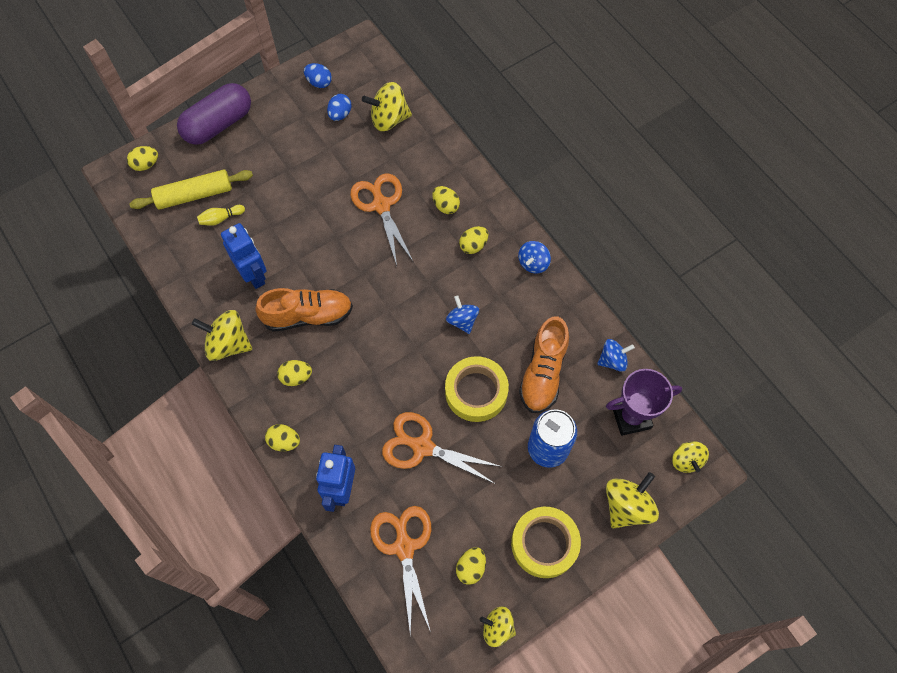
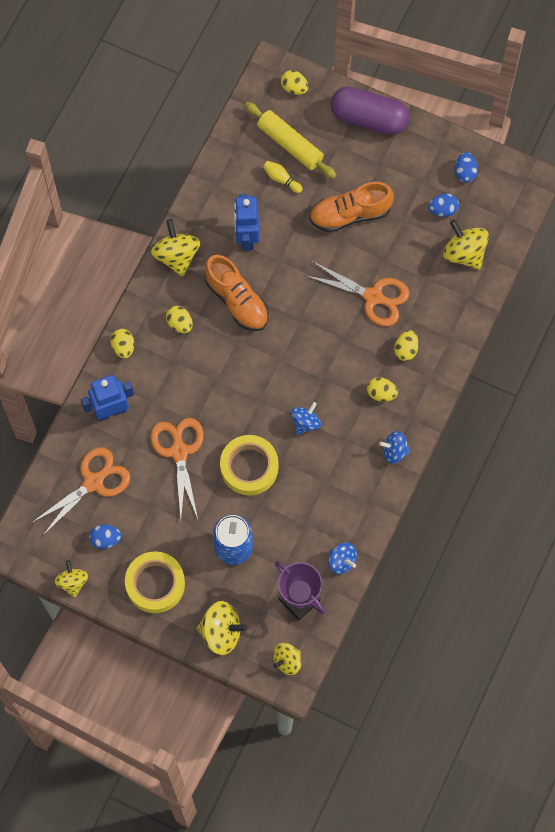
camera: 60 degrees right, 5 degrees up
(254, 275) = (247, 237): blue robot -> blue robot turned 150 degrees clockwise
(381, 205) = (373, 297): orange scissors -> orange scissors turned 75 degrees clockwise
(471, 568) = (105, 539): yellow egg -> blue egg
(543, 373) = (297, 511): orange shoe -> orange shoe (350, 214)

